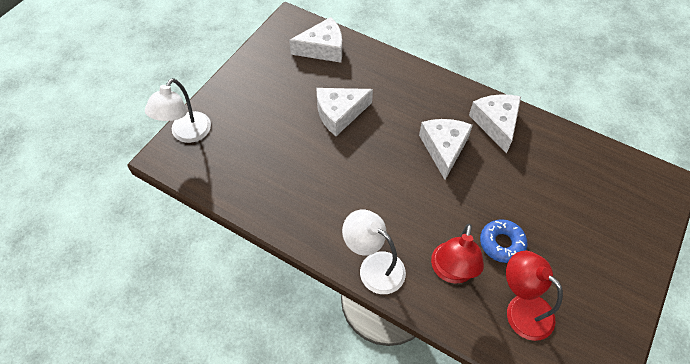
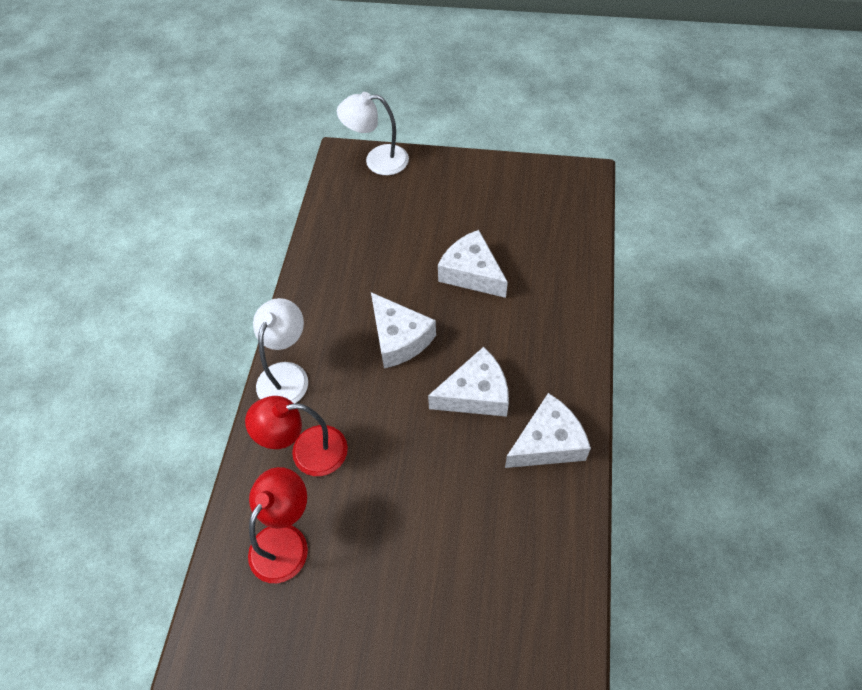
camera: 70 degrees right, 0 degrees up
(323, 49) = (560, 222): white cheese -> white cheese (399, 338)
(501, 243) = (365, 496): blue donut -> none

